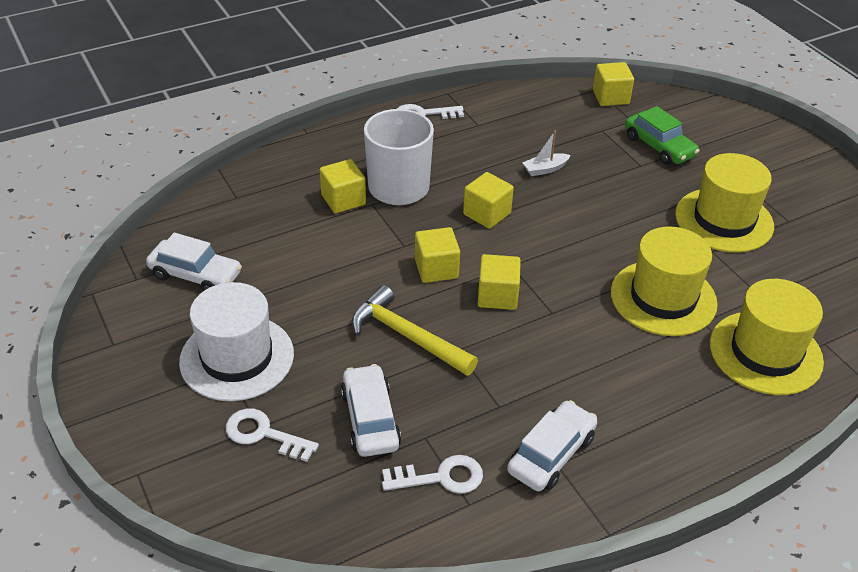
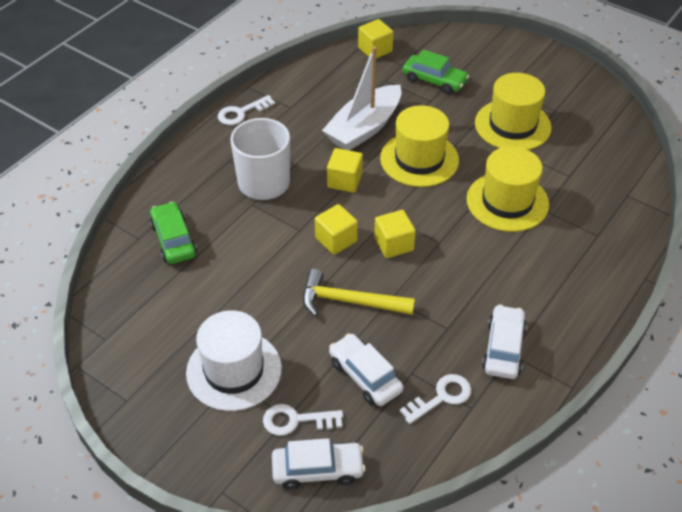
camera: 25 degrees left, 5 degrees up
(195, 275) = (153, 317): white car -> white car (318, 470)
(269, 210) = (173, 240): none -> green car
(343, 200) = (227, 209): yellow cube -> none
(545, 169) = (364, 128): white boat -> white boat, size x2.46
(765, 352) = (595, 217): yellow hat -> yellow hat (419, 159)

